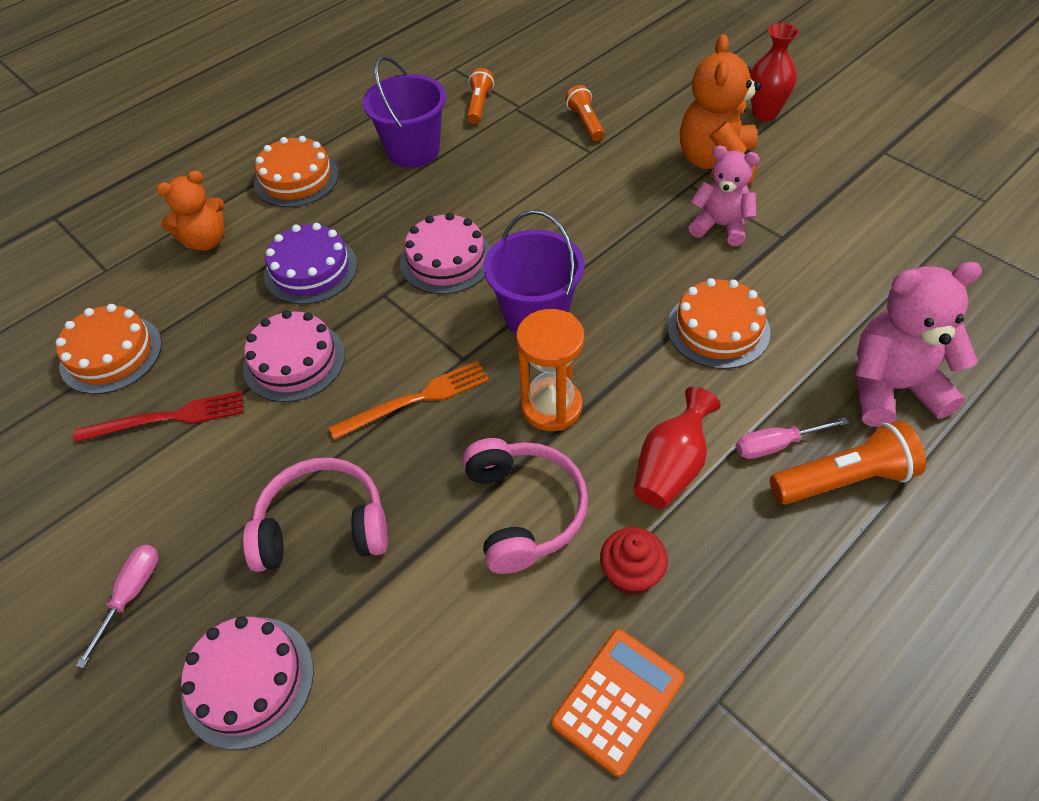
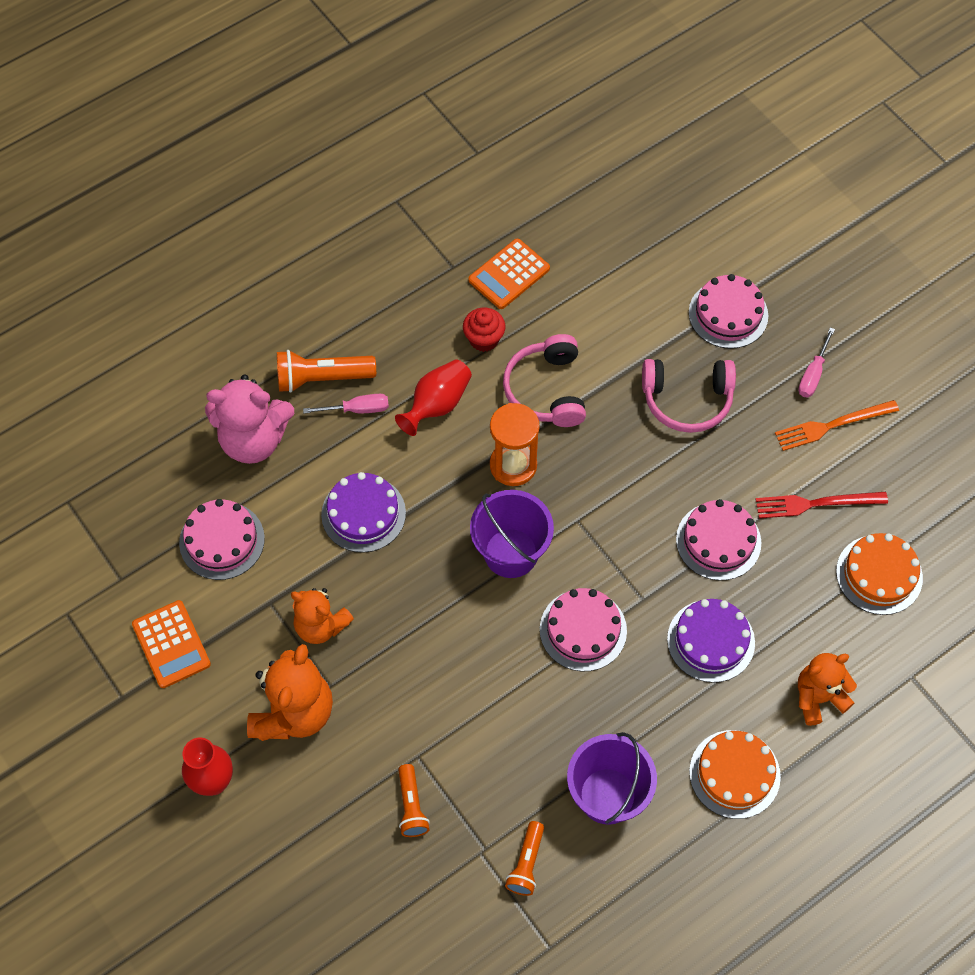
camera: 175 degrees left, 10 degrees up
(416, 399) = (618, 488): orange fork -> orange fork (832, 425)
(718, 329) = (363, 513): orange cake -> purple cake
(720, 226) = (321, 626): pink teddy bear -> orange teddy bear
(862, 192) = (171, 644): none -> orange calculator
(866, 281) = (222, 540): none -> pink cake

